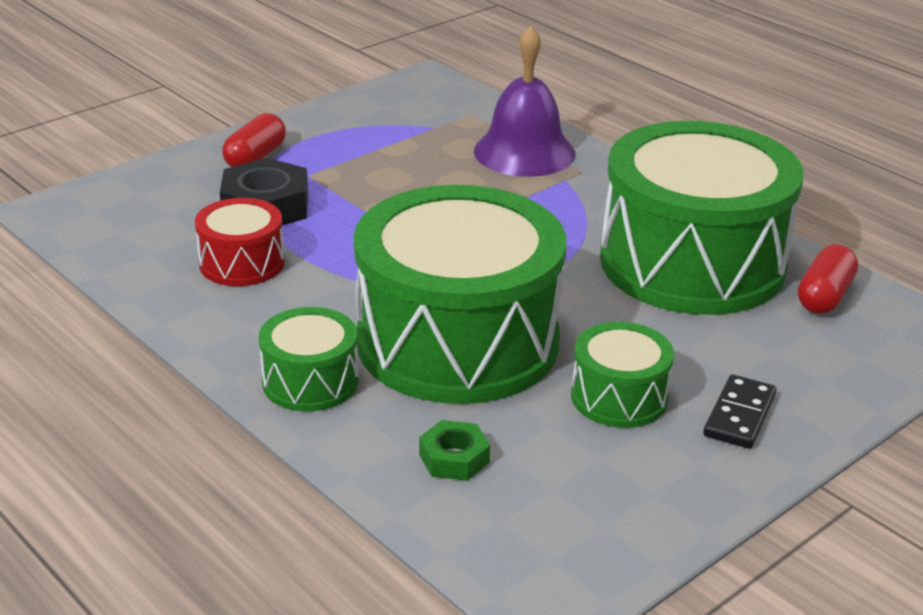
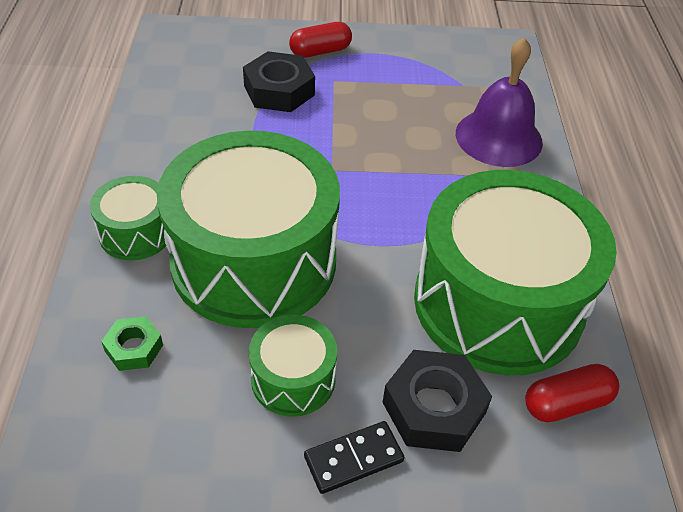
camera: 40 degrees right, 15 degrees up
(242, 263) = (213, 124): red drum -> none
(746, 351) = (434, 408): none -> black nut

